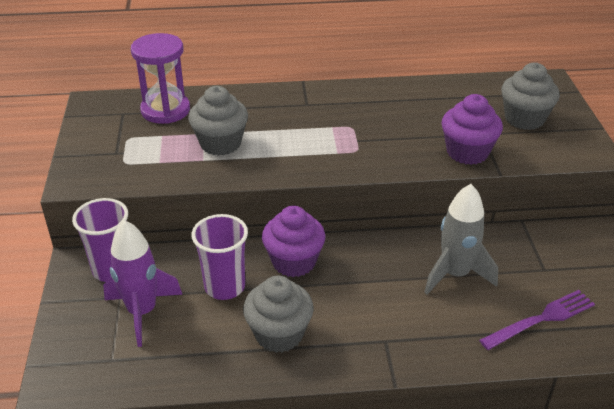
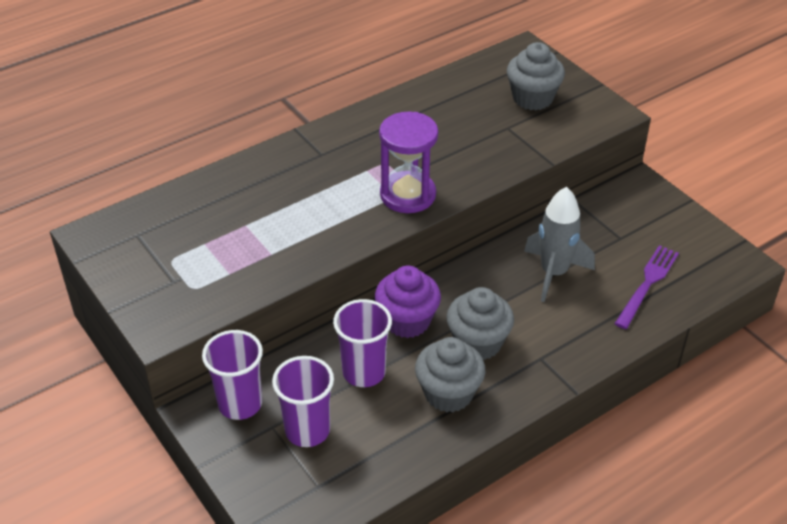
camera: 30 degrees left, 5 degrees up
(142, 312) = (307, 430): purple rocket -> purple cup
(165, 110) = (181, 214): purple hourglass -> purple hourglass (408, 195)
(220, 143) = (273, 229): grey cupcake -> grey cupcake (478, 343)
(467, 152) = (509, 152): purple cupcake -> none

